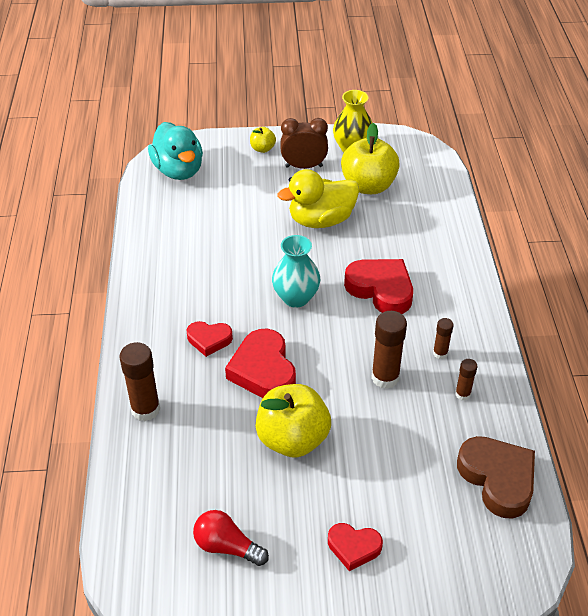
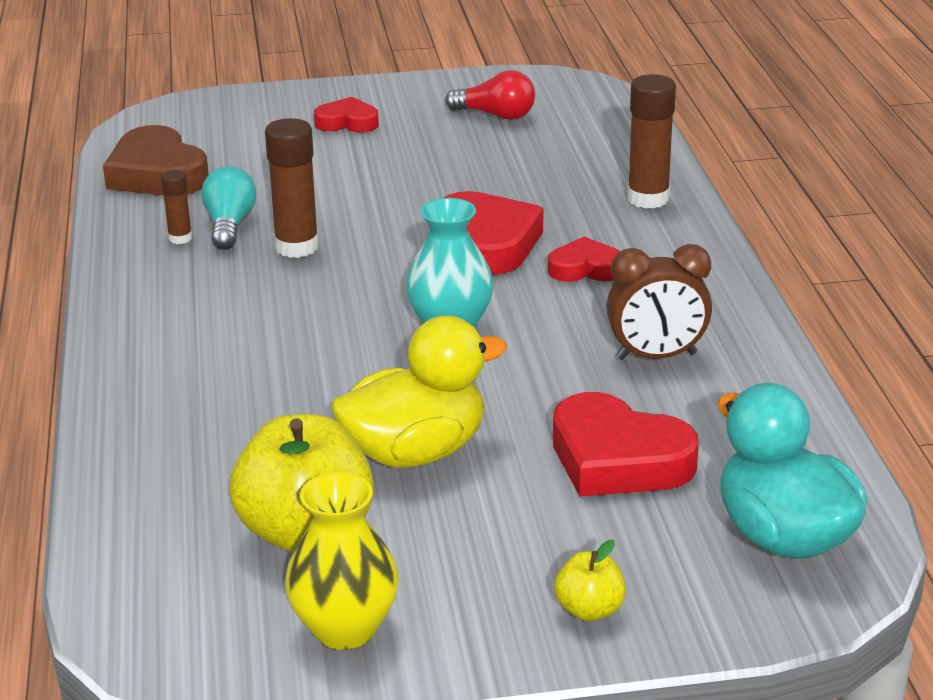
camera: 175 degrees right, 15 degrees down
(292, 439) = (431, 187): yellow apple -> none
(304, 166) = (470, 569): brown clock -> brown clock (656, 356)
(381, 289) = (293, 348): red heart -> red heart (617, 459)
(432, 405) = (229, 225): none -> turquoise light bulb
(440, 353) = (203, 276): brown glue stick -> none

